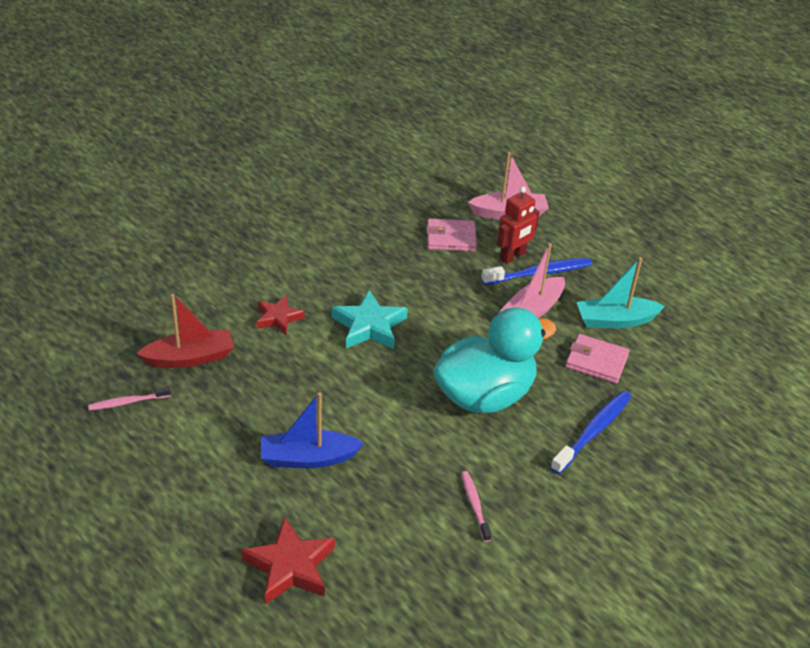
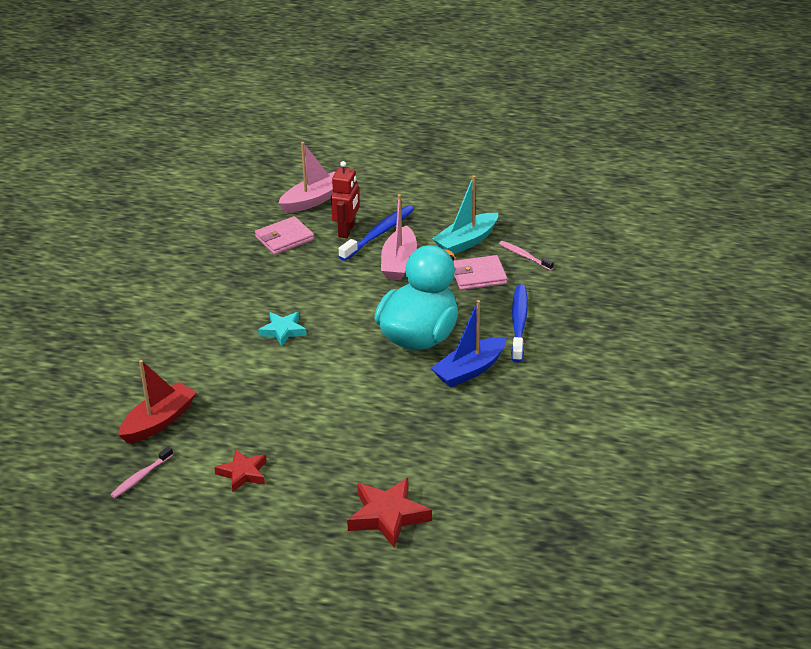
camera: 30 degrees left, 5 degrees down
(278, 318) = (202, 359): red star -> red star (243, 473)
(308, 458) = (329, 442): blue boat -> blue boat (470, 370)
(369, 326) = (283, 331): turquoise star -> turquoise star, size x0.65
(474, 505) = (481, 410): pink toothbrush -> pink toothbrush (524, 256)

